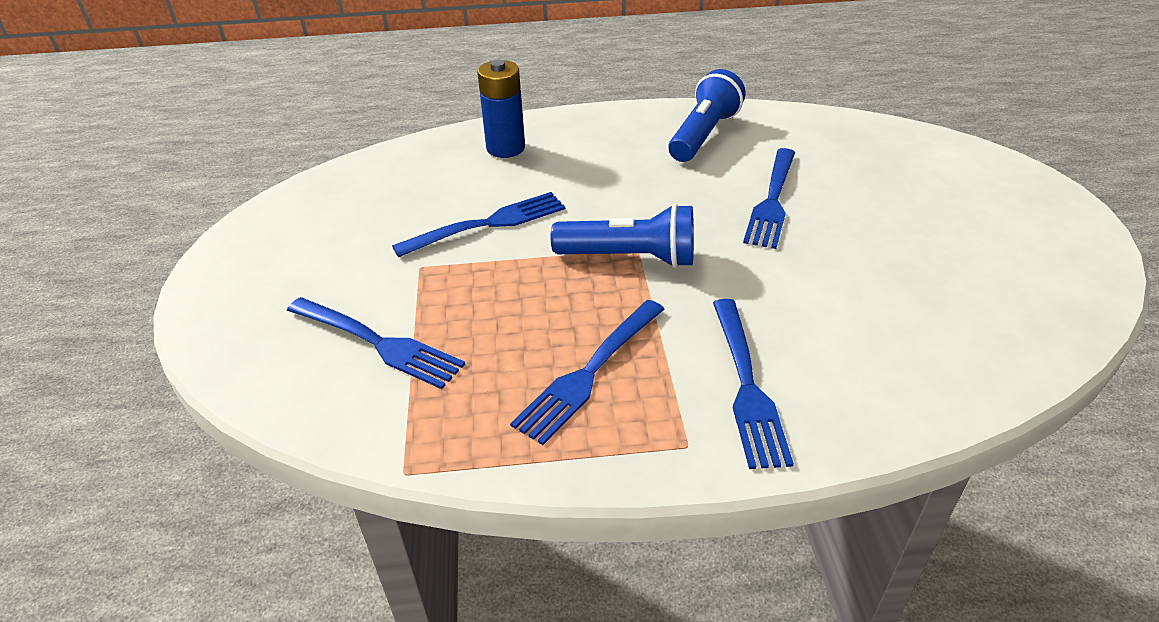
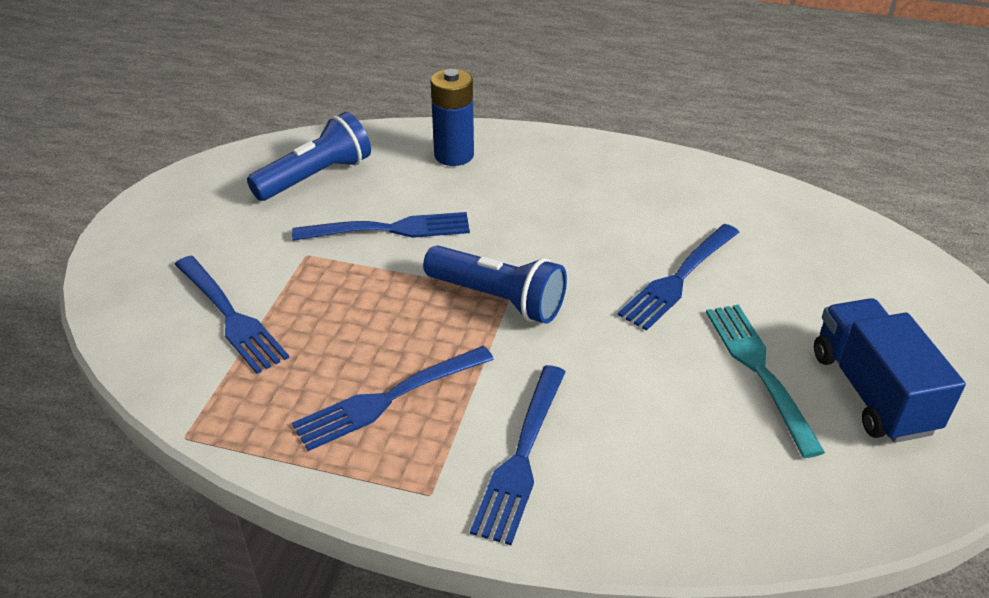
camera: 20 degrees right, 0 degrees up
(703, 135) = (658, 188): blue flashlight -> blue flashlight (316, 177)
(890, 256) = (760, 371): none -> turquoise fork
(984, 247) = (871, 392): none -> blue truck

